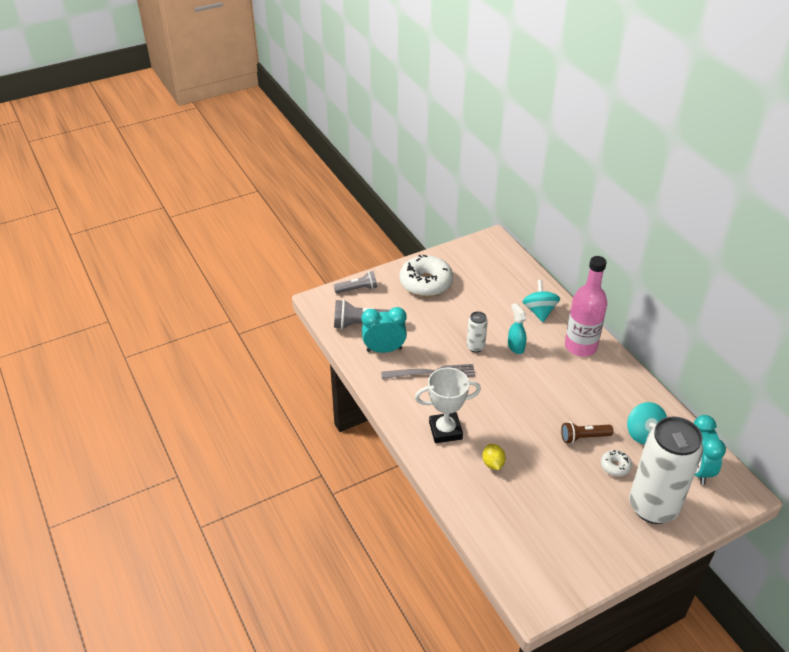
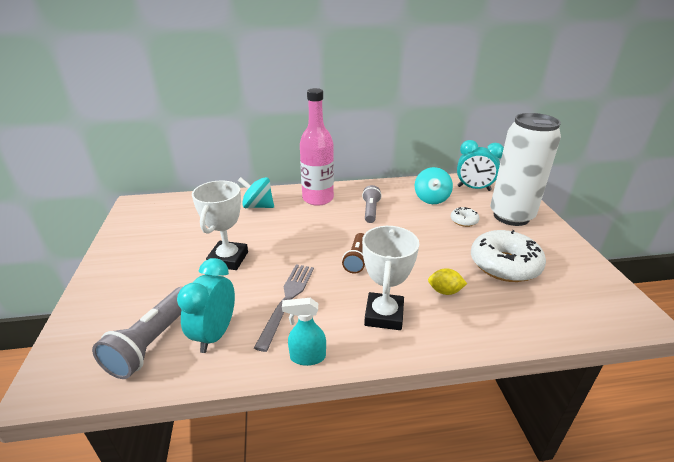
camera: 70 degrees left, 10 degrees down
(357, 289) = (78, 330): grey flashlight -> grey flashlight (370, 210)
(426, 283) = (141, 264): white donut -> white donut (504, 265)
(457, 324) = (228, 259): none -> white trophy
(475, 347) = (272, 256): white can -> none
(515, 346) = (291, 231): turquoise spray bottle -> turquoise spray bottle (307, 357)
(583, 437) = (426, 227): brown flashlight -> brown flashlight (356, 259)
(643, 434) = (431, 199): turquoise spinning top -> turquoise spinning top turned 90 degrees clockwise

